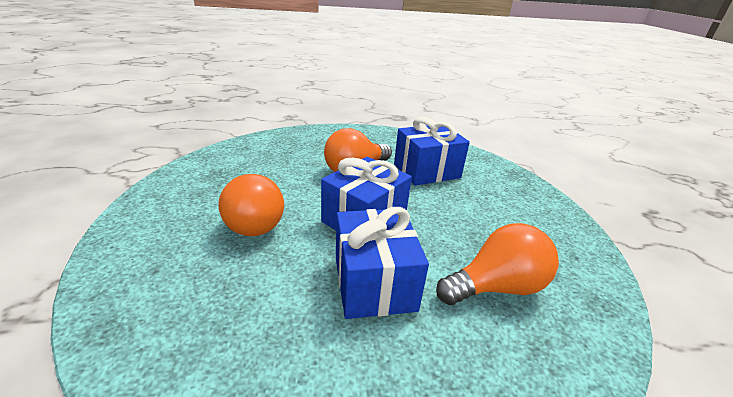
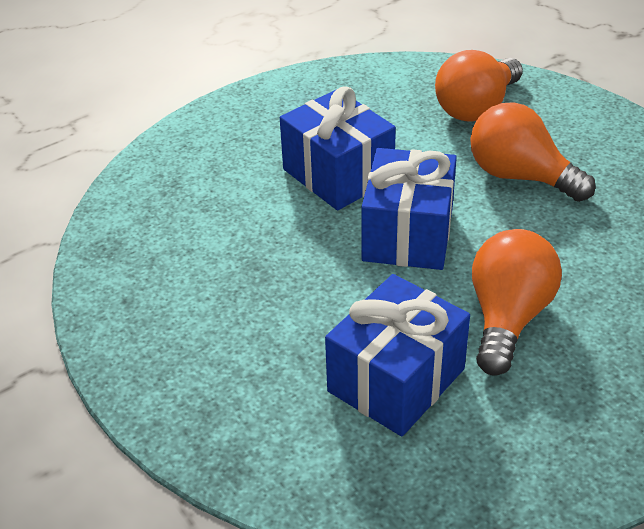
camera: 155 degrees right, 10 degrees up
(496, 287) = (218, 220): orange light bulb -> orange light bulb (476, 108)

